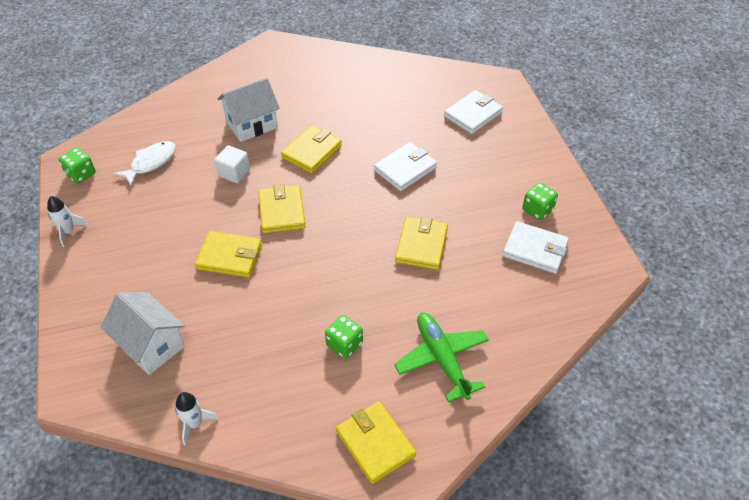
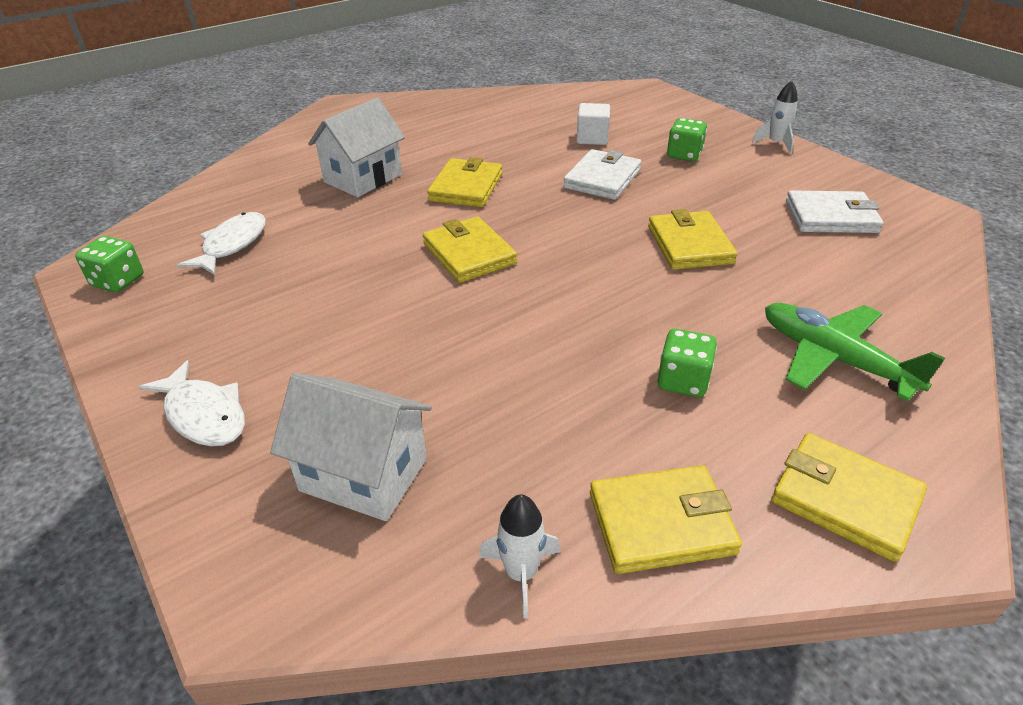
camera: 20 degrees left, 10 degrees down
(68, 231) = (126, 356): white rocket -> white rocket (776, 143)
(92, 283) = (204, 414): none -> white fish
(229, 256) = (425, 321): yellow wallet -> yellow wallet (661, 523)
(234, 173) = (369, 229): white cube -> white cube (592, 138)
(473, 114) = (640, 119): white wallet -> none
(537, 210) = (795, 181): green dice -> green dice (684, 155)

